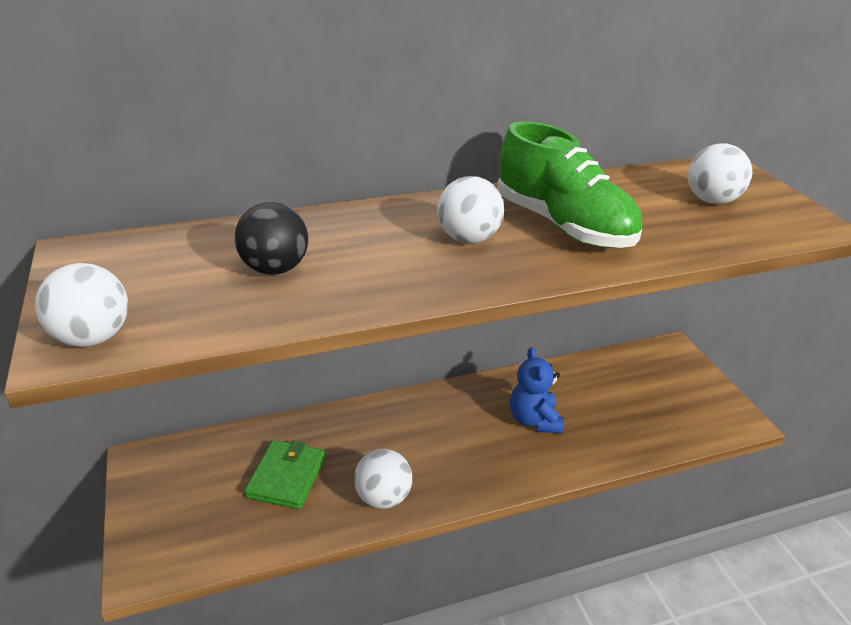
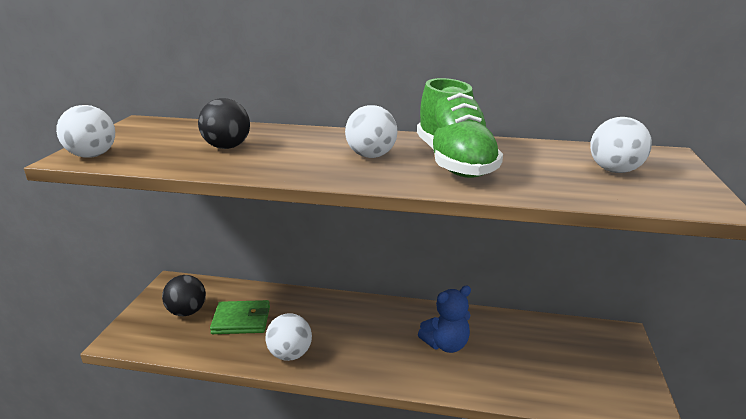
camera: 30 degrees right, 10 degrees down
(203, 493) = (187, 312): none -> black ball
(286, 477) = (241, 320): green wallet -> green wallet turned 45 degrees clockwise
(534, 420) = (446, 344): blue teddy bear -> blue teddy bear turned 135 degrees counterclockwise

